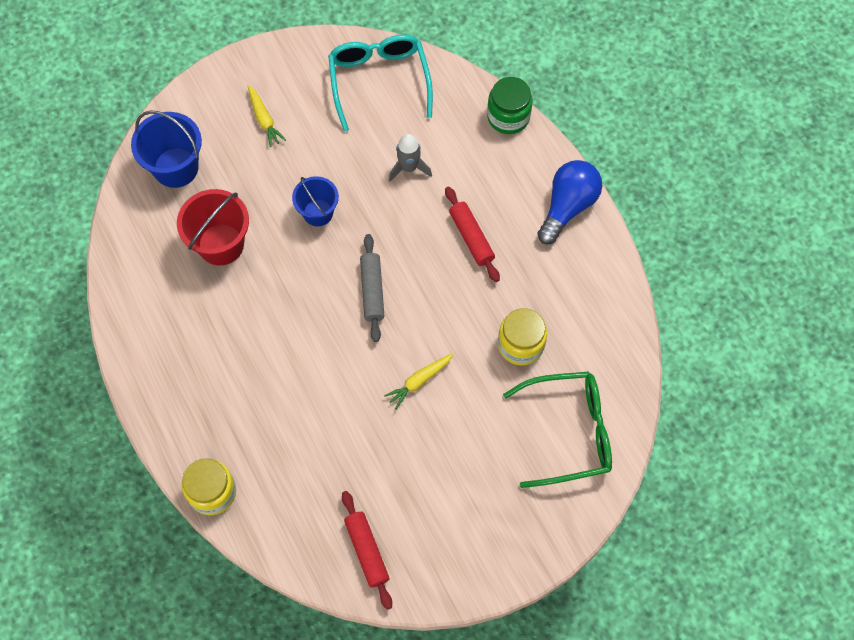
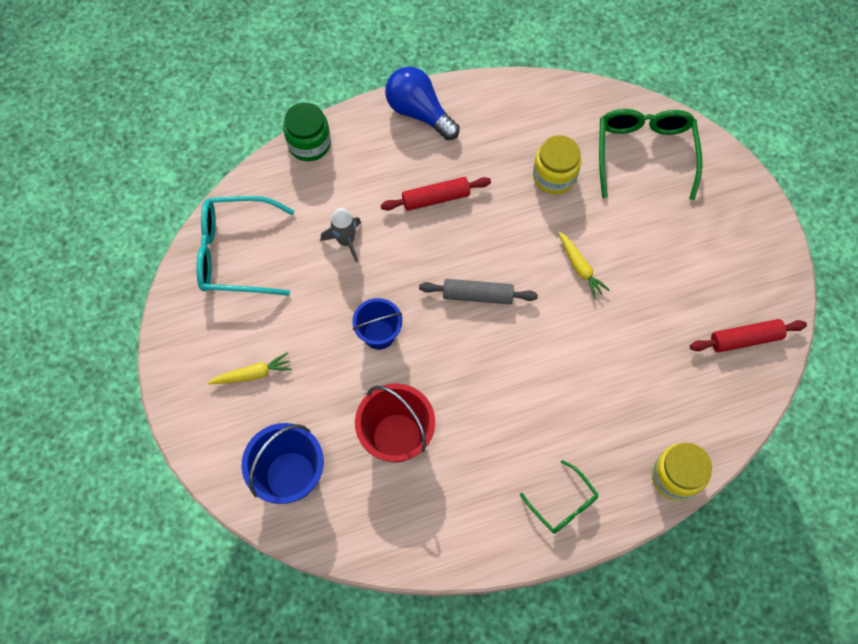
camera: 80 degrees left, 0 degrees up
(175, 393) = (563, 504): none -> green glasses

